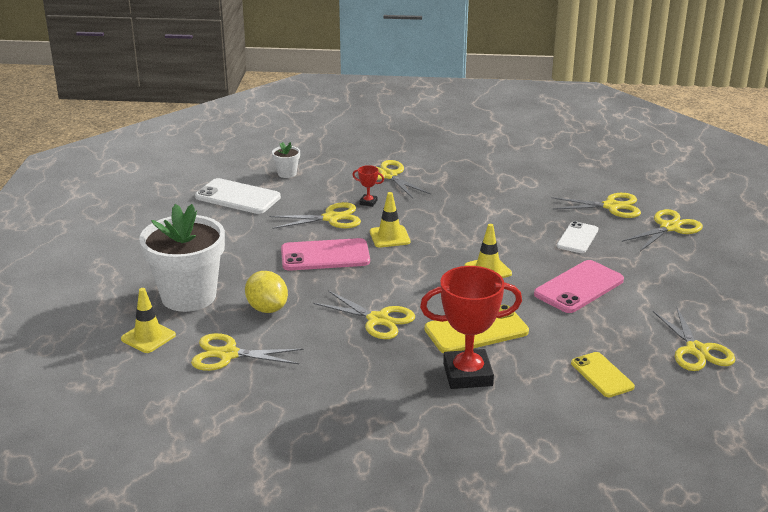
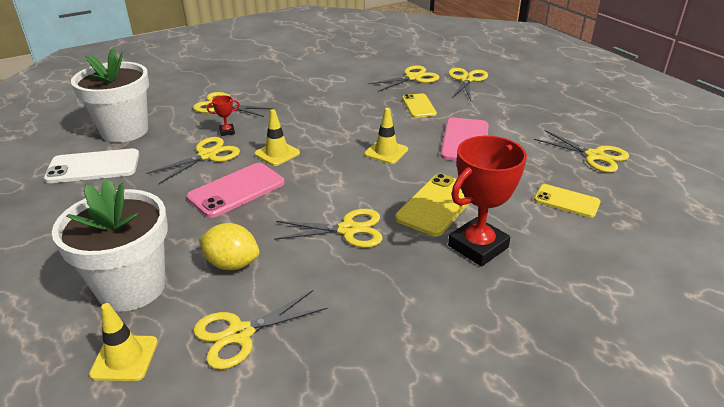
camera: 35 degrees left, 5 degrees up
(287, 173) = (124, 131): white flower pot -> white flower pot, size x2.41
(577, 238) = (418, 106): white phone -> yellow phone

